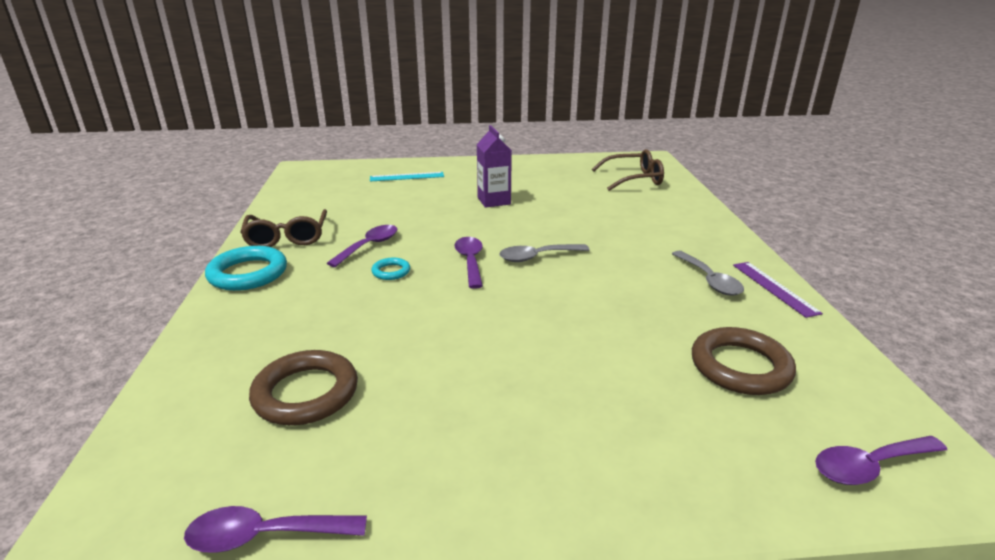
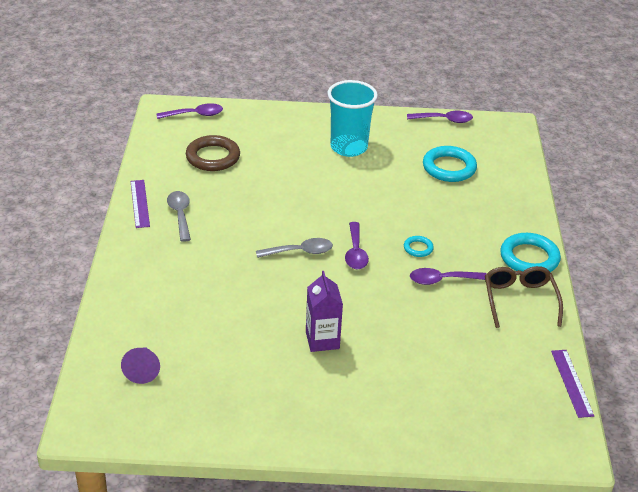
camera: 175 degrees left, 10 degrees up
(274, 194) = (571, 383): none -> purple ruler
(306, 393) = (449, 168): brown ring -> turquoise ring
(369, 246) = (442, 280): purple spoon -> purple spoon turned 45 degrees clockwise
(407, 177) = (423, 408): turquoise ruler -> none
(502, 417) = (348, 147): none -> turquoise cup
(634, 179) = (142, 370): brown glasses -> purple cone

